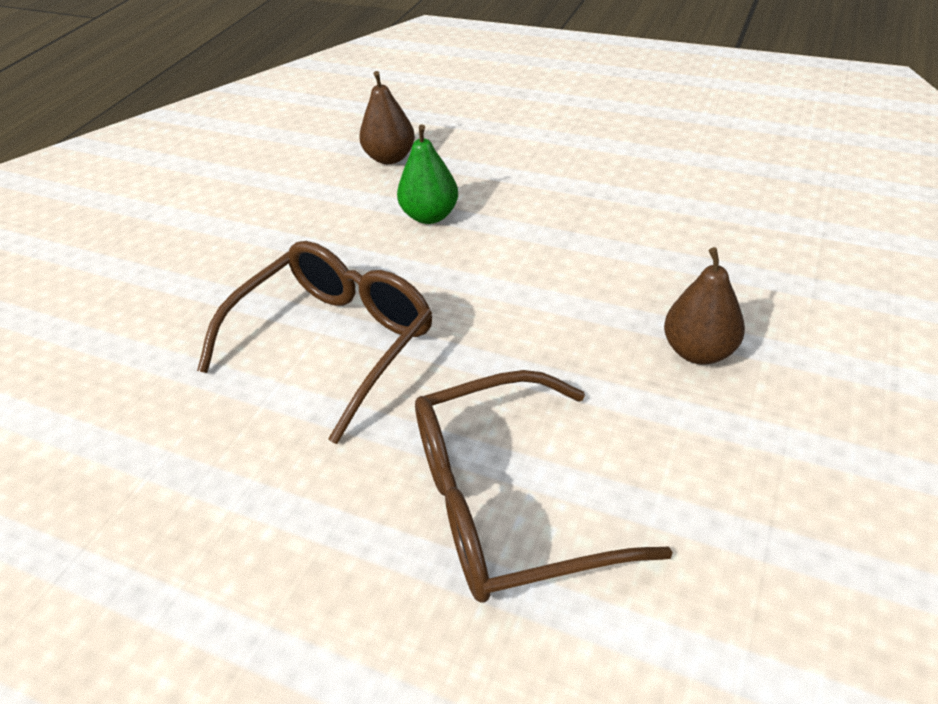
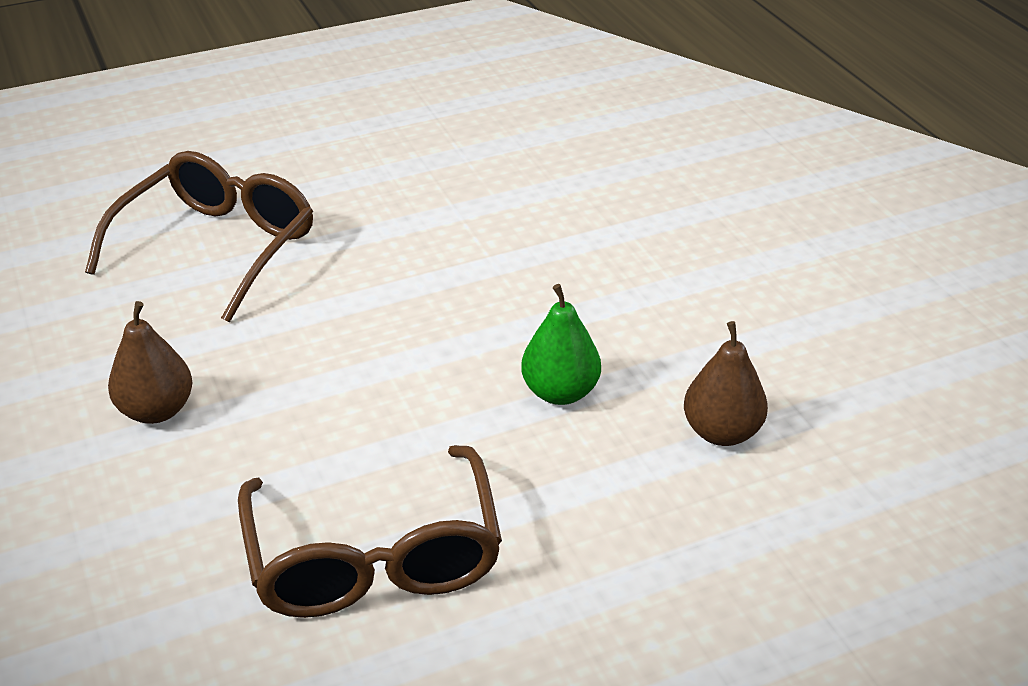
camera: 130 degrees right, 5 degrees down
(334, 343) = (464, 255): brown glasses -> brown glasses (374, 557)

